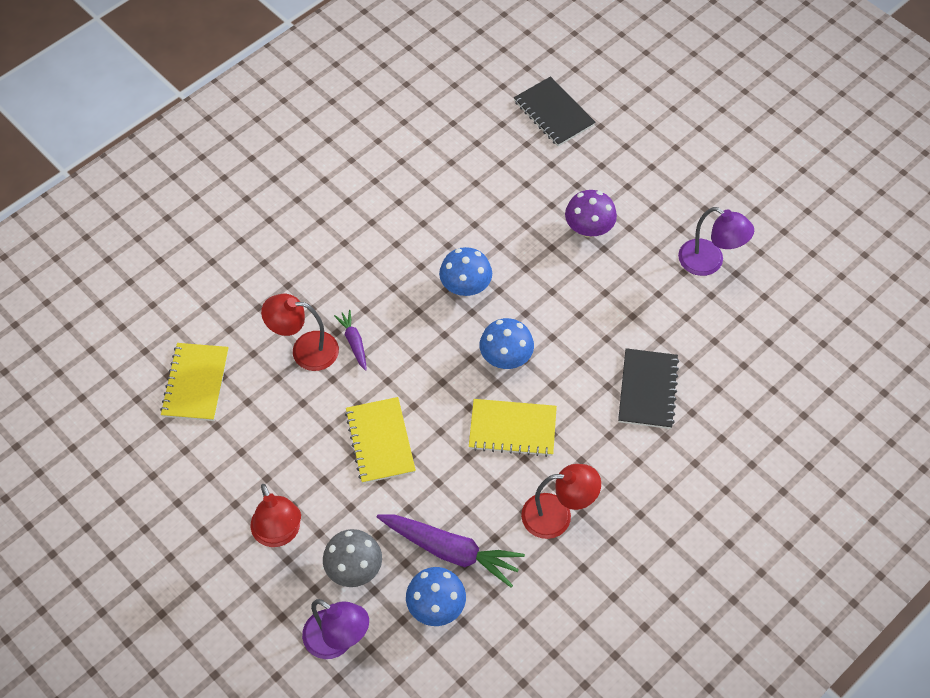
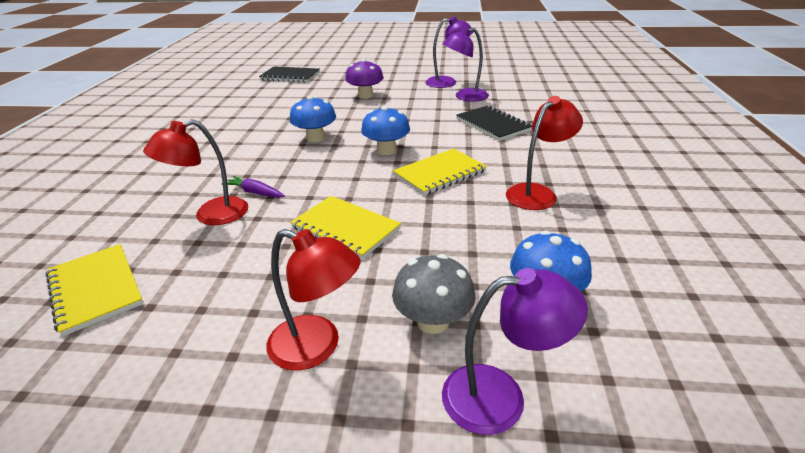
camera: 40 degrees left, 25 degrees down
(450, 550) = (497, 254): purple carrot -> none
(688, 312) = (465, 97): none -> purple lamp

